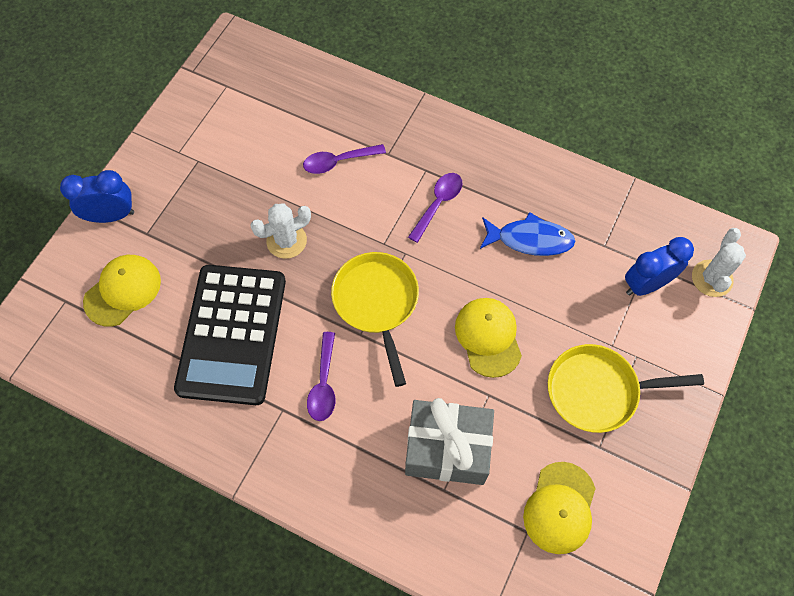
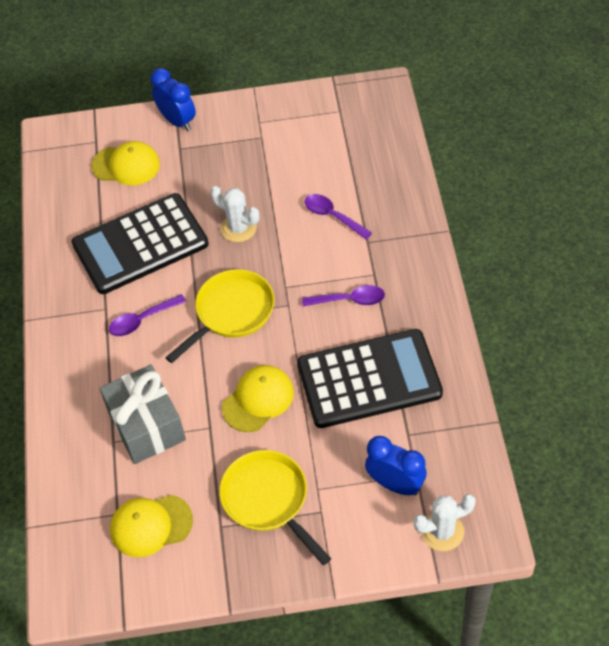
camera: 60 degrees right, 10 degrees down
(530, 239) = (369, 379): blue fish -> black calculator

